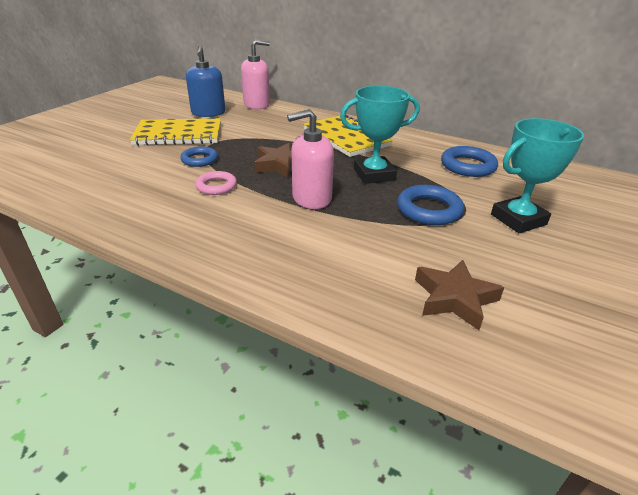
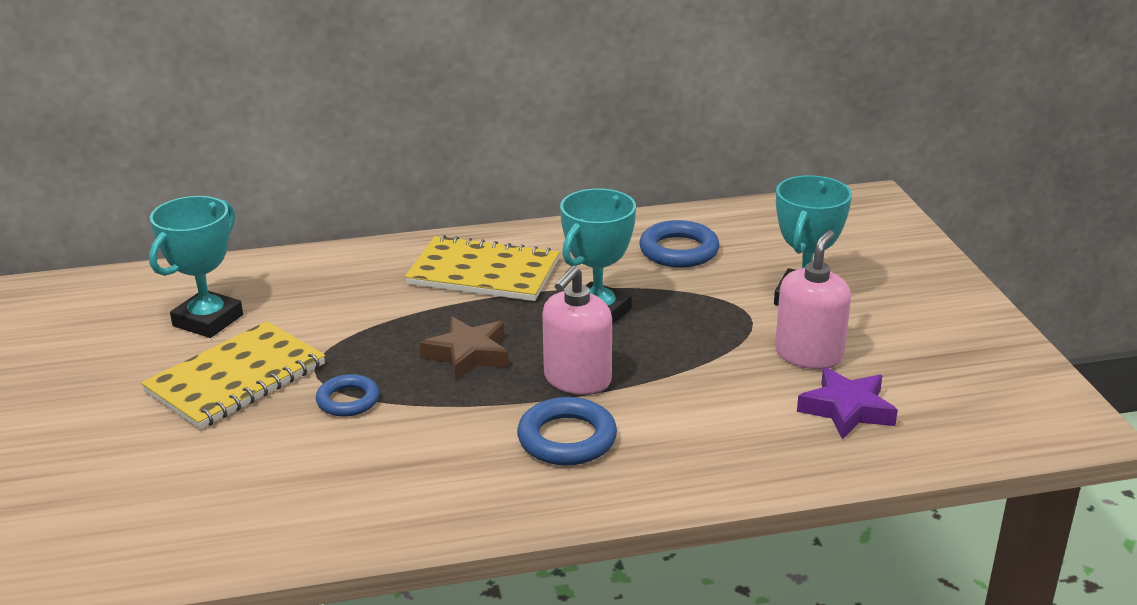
camera: 40 degrees left, 5 degrees down
(208, 113) = (208, 320): blue soap dispenser -> turquoise trophy
(216, 186) = (441, 423): pink ring -> none
(257, 104) = (258, 271): pink soap dispenser -> pink soap dispenser (809, 355)
(429, 210) = (713, 330): blue ring -> blue ring (567, 439)
(454, 298) = (847, 409): brown star -> purple star

